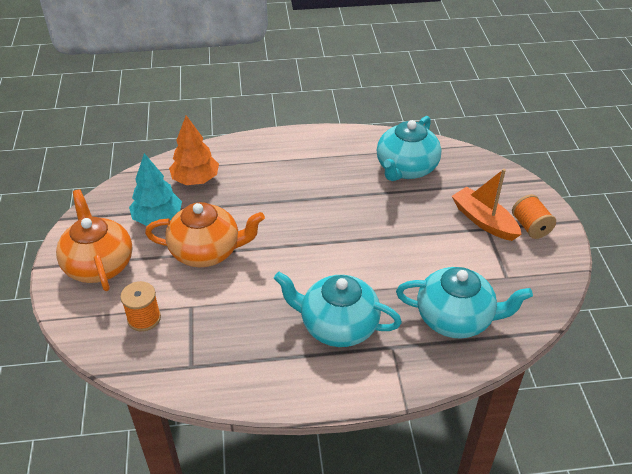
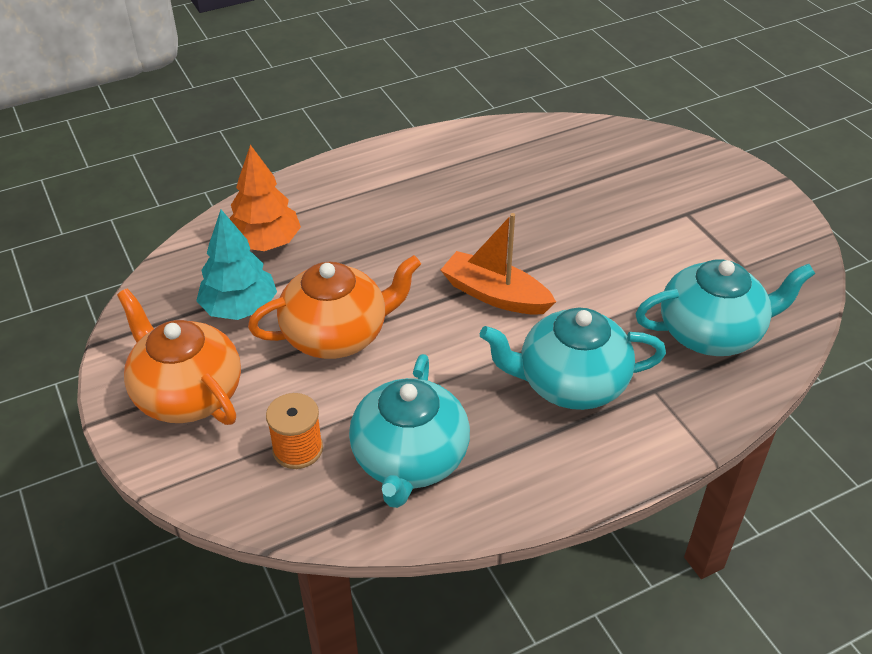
camera: 20 degrees left, 0 degrees up
(406, 168) = (544, 163): turquoise teapot -> turquoise teapot (409, 460)
(484, 221) = (677, 205): orange boat -> orange boat (495, 295)
(530, 227) = (737, 198): orange spool -> none

